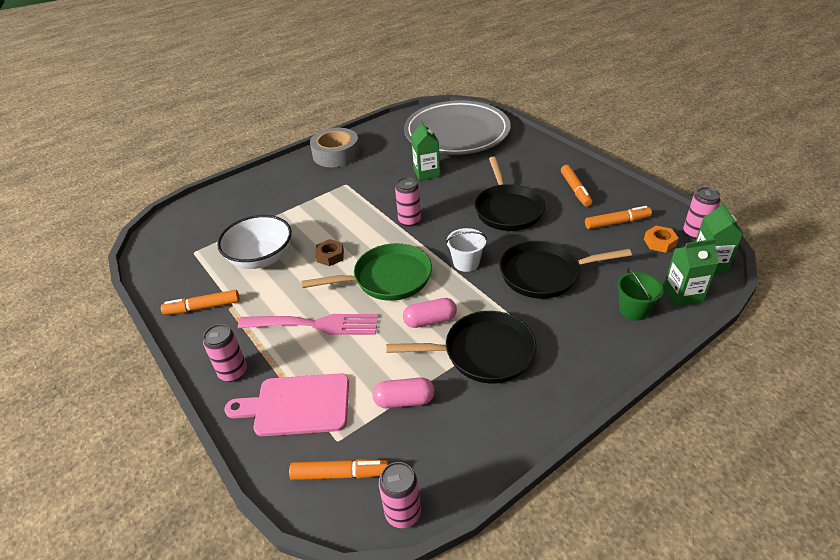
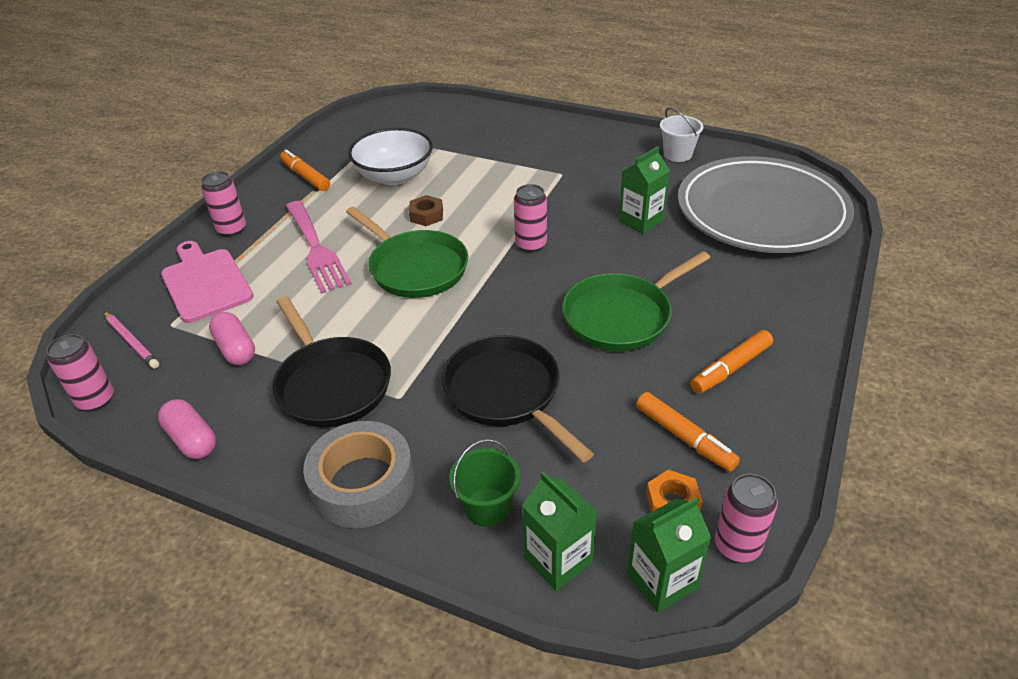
camera: 60 degrees right, 0 degrees up
(336, 154) = (614, 144): grey tape -> grey tape (363, 484)
(339, 474) = (131, 342): orange marker -> pink pencil
(430, 320) = (363, 324): pink capsule -> pink capsule (192, 439)
(466, 263) = (482, 317): white bucket -> white bucket (677, 154)
(507, 209) = (621, 316): black pan -> green pan

